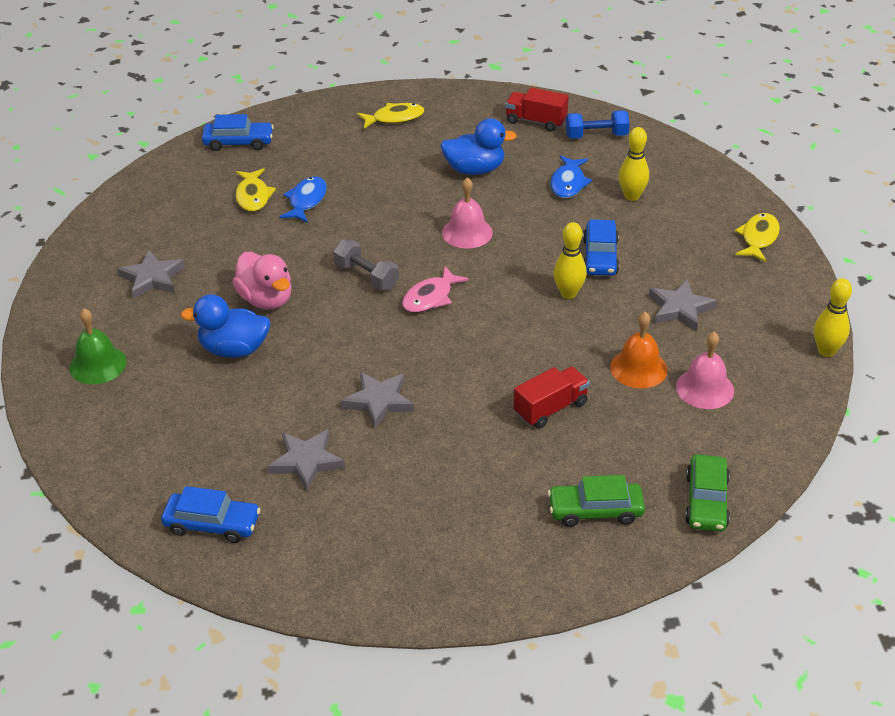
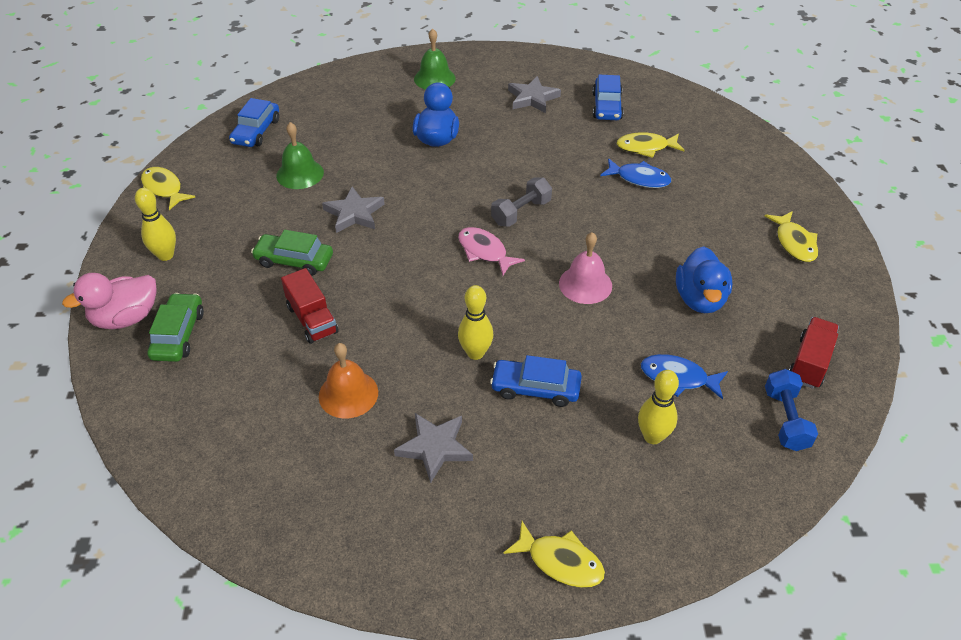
camera: 95 degrees right, 5 degrees up
(238, 142) = (733, 139): blue car -> blue car (606, 106)
(266, 299) = (497, 155): pink duck -> pink duck (126, 318)
(306, 462) = (300, 174): grey star -> green bell
(344, 594) = (164, 189): none -> yellow fish
(704, 388) = (303, 445): pink bell -> none
(706, 501) = (154, 416): green car -> green car (294, 260)
(826, 351) = (330, 584): yellow bowling pin -> yellow bowling pin (165, 255)

